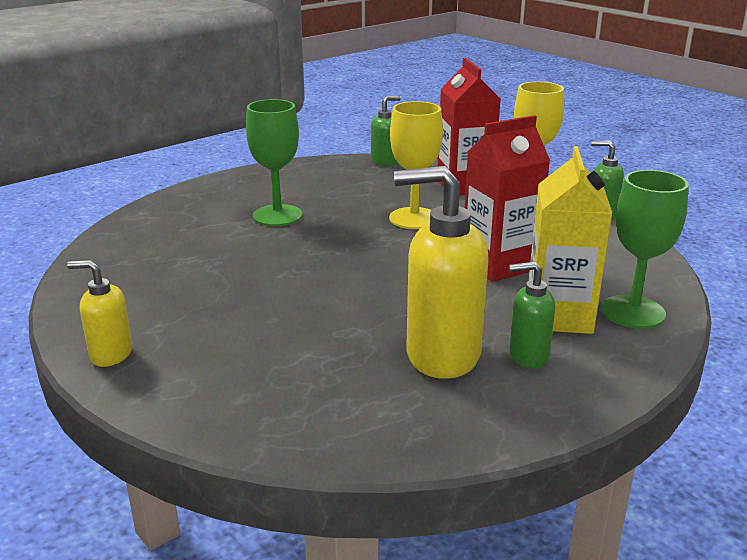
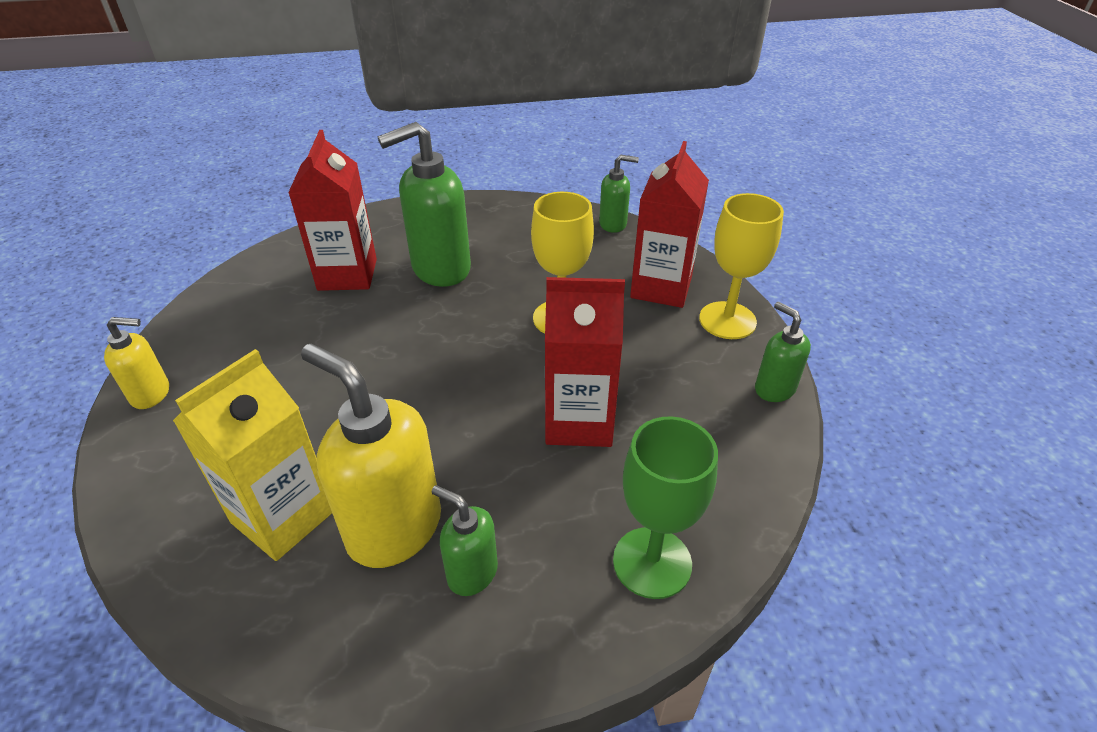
camera: 30 degrees right, 15 degrees up
(110, 354) = (151, 394): yellow soap dispenser -> yellow soap dispenser turned 135 degrees clockwise
(197, 238) = (347, 274): none -> red carton
(277, 216) = (440, 269): green goblet -> green soap dispenser
(558, 316) = (563, 528): yellow carton -> yellow carton (283, 516)

